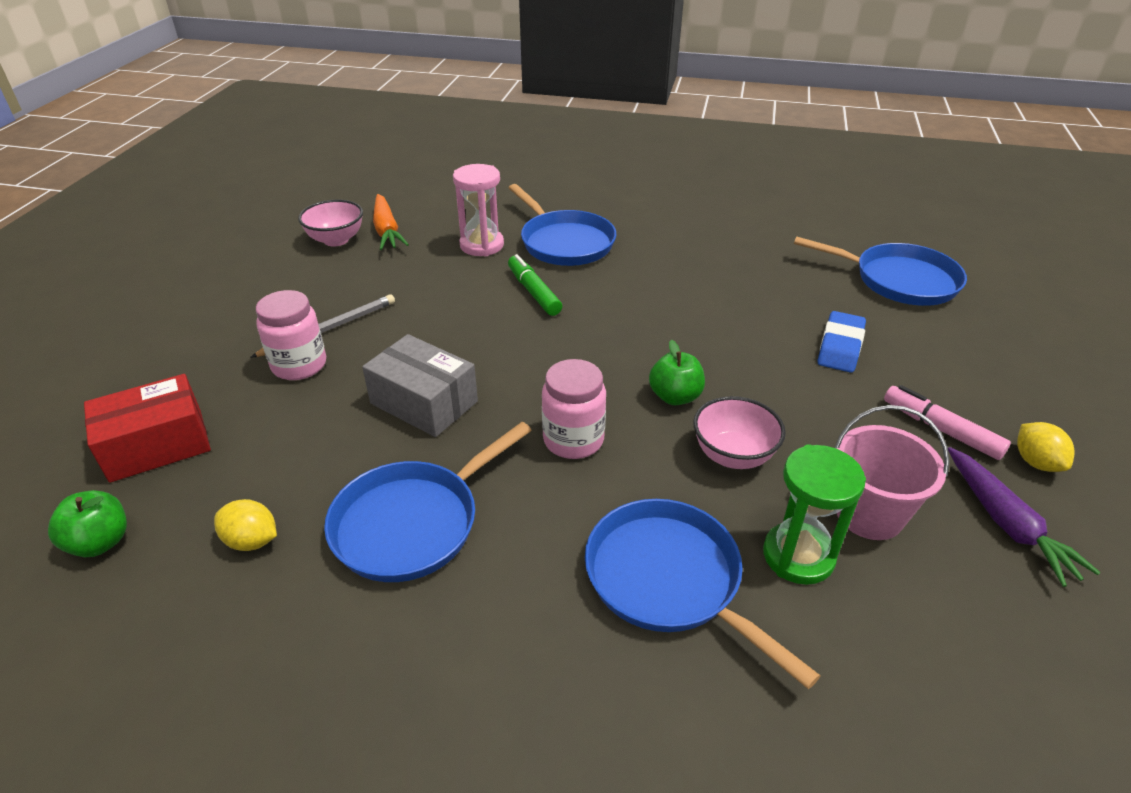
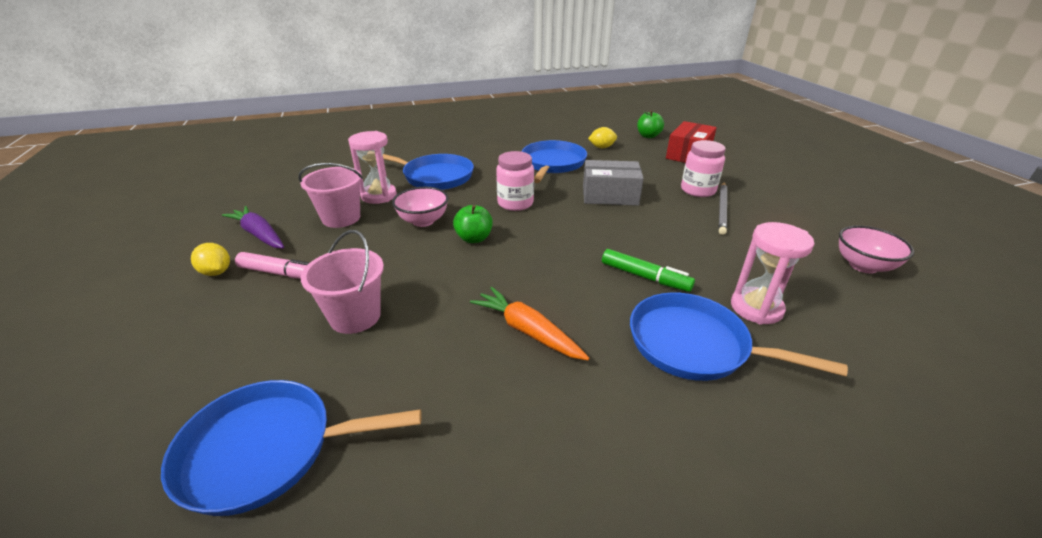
camera: 150 degrees right, 5 degrees down
(387, 230) = (855, 291): orange carrot -> orange carrot (527, 331)
(798, 556) = (379, 196): green hourglass -> pink hourglass
(840, 347) = (355, 316): blue eraser -> pink bucket

